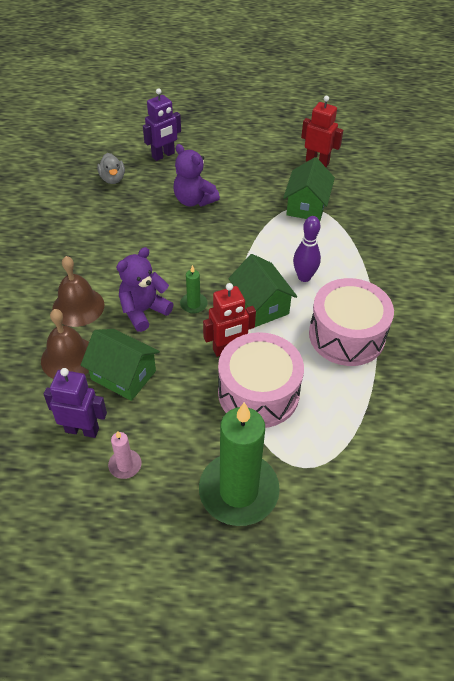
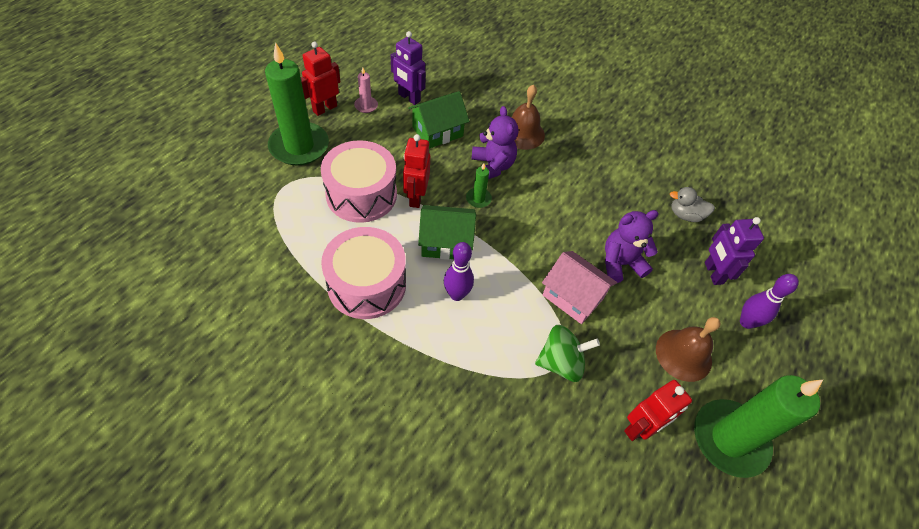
camera: 115 degrees right, 5 degrees up
(68, 358) = (474, 112): brown bell -> brown bell (683, 355)
(82, 429) = (409, 98): purple robot -> purple robot turned 90 degrees clockwise
(159, 507) = (325, 108): none -> red robot
(195, 135) = (746, 322): none -> purple bowling pin
(247, 215) = (573, 296): none -> pink house
(289, 129) = (729, 439): none -> green candle
(307, 205) = (561, 362): green house -> green spinning top

